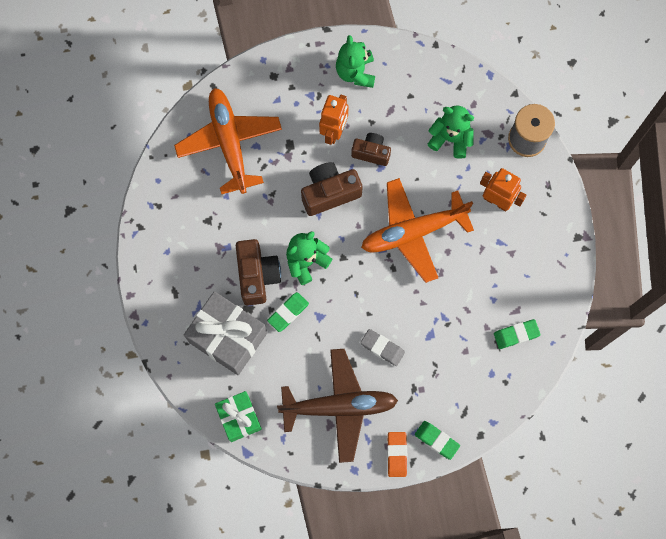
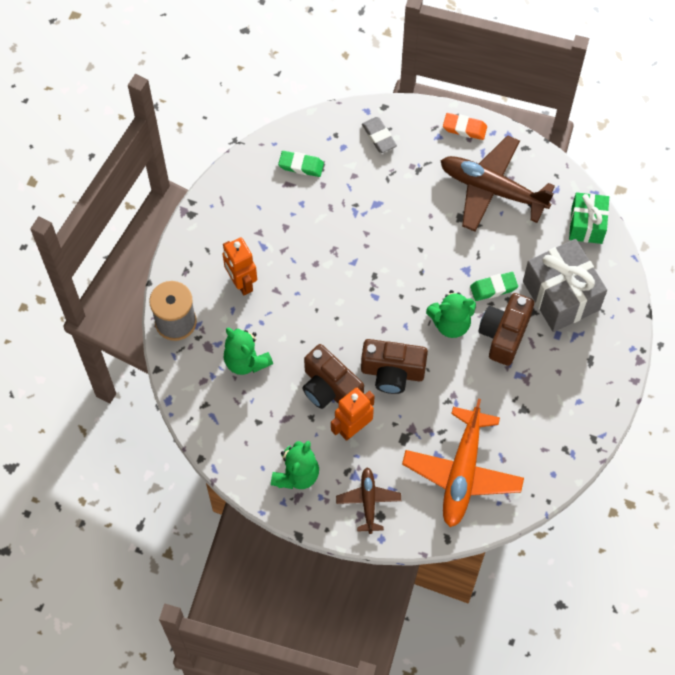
camera: 150 degrees left, 10 degrees down
(289, 82) = (368, 501): none -> brown plane
(371, 152) = (330, 388): brown camera -> brown camera, size x1.54
(382, 348) = (425, 215): grey eraser -> grey eraser (379, 137)
(397, 454) = (464, 128): orange eraser -> orange eraser turned 75 degrees clockwise
(413, 232) = (336, 296): orange plane -> none
(436, 440) = (424, 121): green eraser -> none

